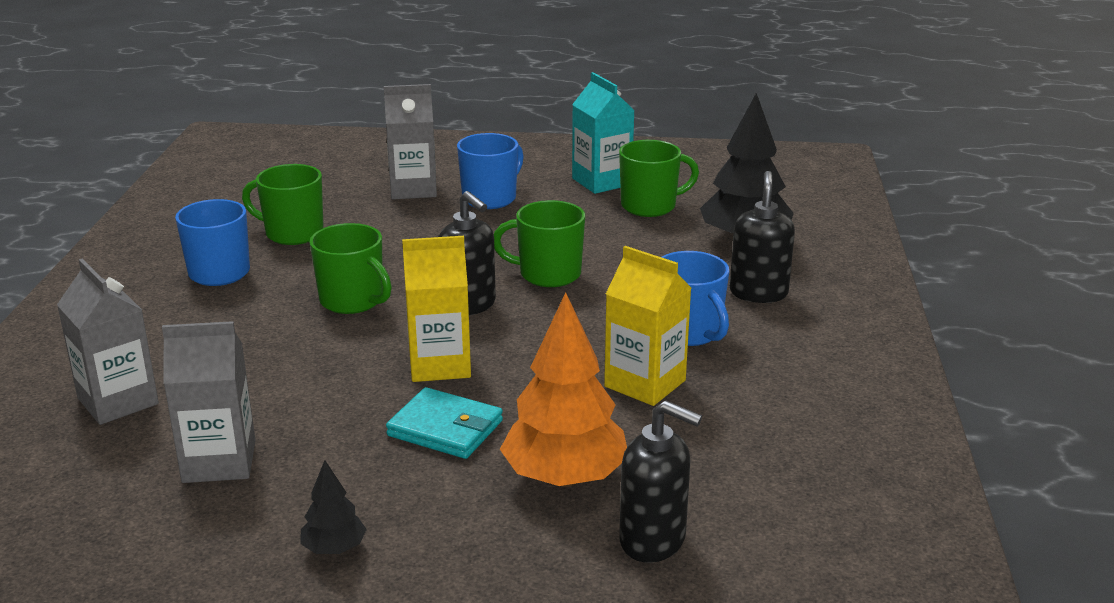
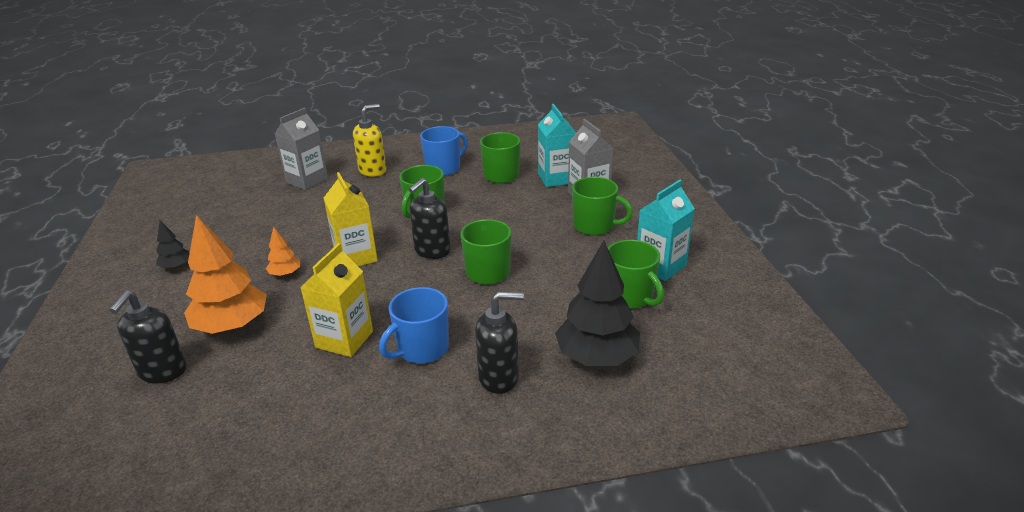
camera: 75 degrees right, 5 degrees up
(154, 333) = (373, 171): none -> yellow soap dispenser
(219, 461) = (254, 218): grey carton -> none
(344, 200) = (556, 178): none -> turquoise carton
(445, 428) = (285, 274): turquoise wallet -> orange tree
(490, 198) = (594, 226): blue mug -> green mug

